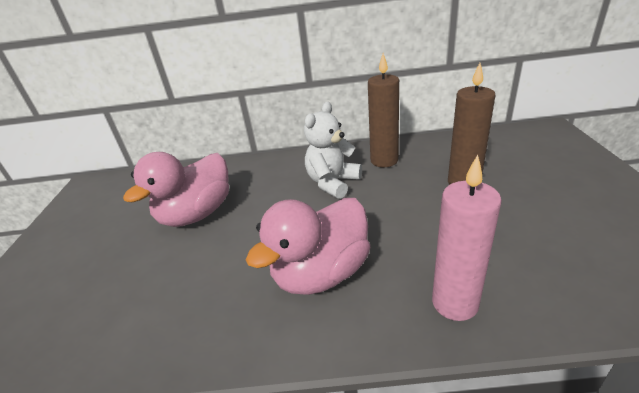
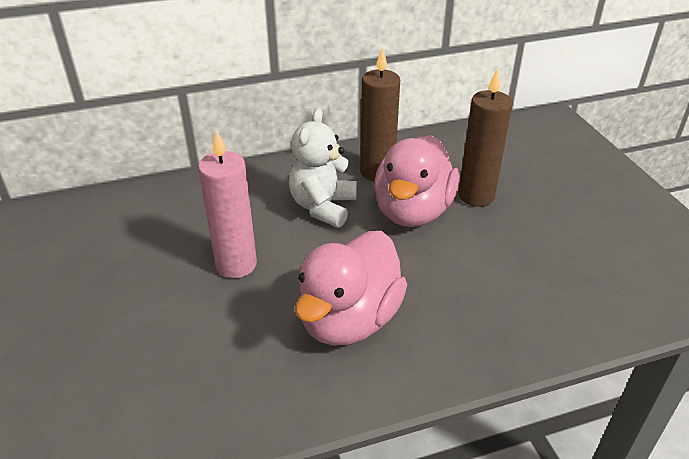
camera: 20 degrees left, 5 degrees up
(197, 214) = (156, 264): pink duck -> pink duck (413, 211)
(455, 303) = (496, 332): pink candle -> pink candle (236, 265)

